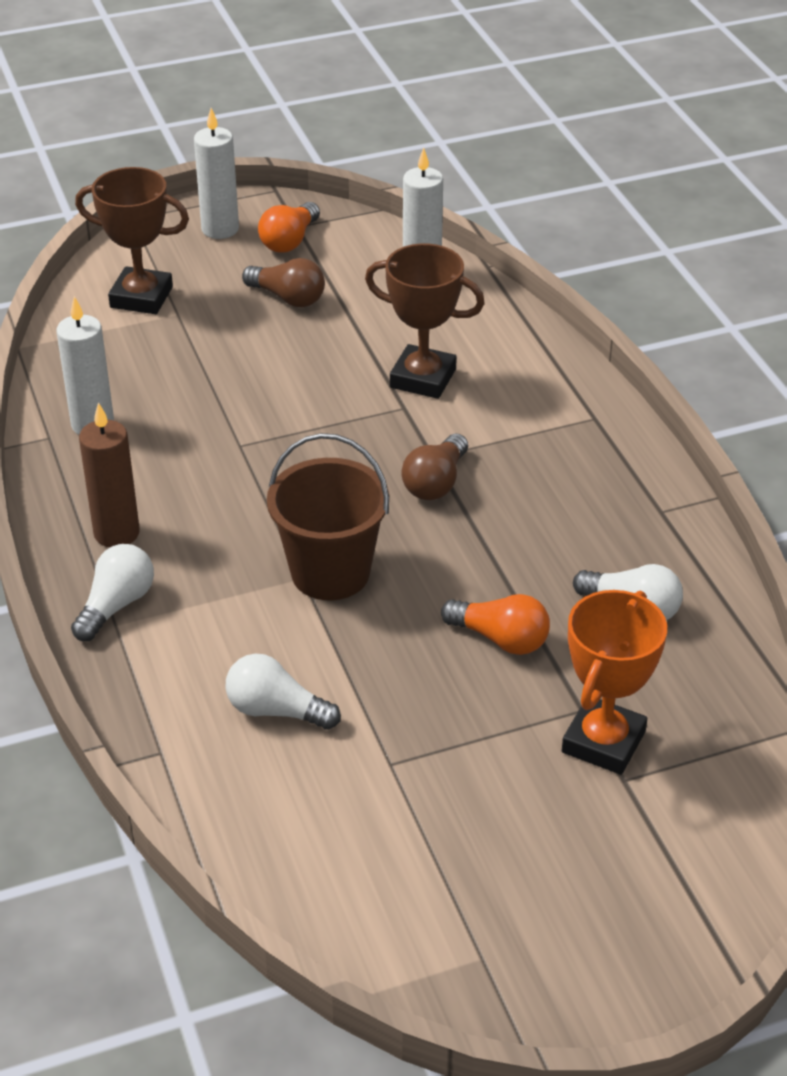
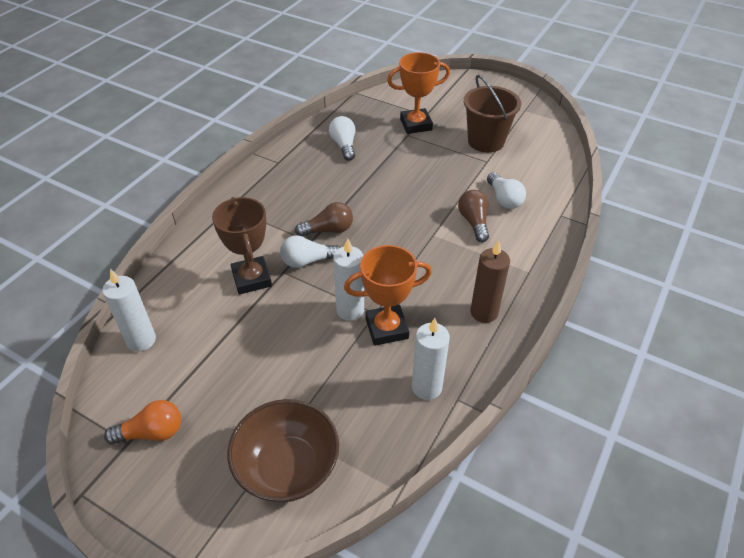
camera: 130 degrees left, 5 degrees up
(116, 605) = (520, 279): white light bulb -> white light bulb (307, 261)
(141, 297) = (287, 467): brown trophy -> brown bowl
(205, 441) = (386, 328): none -> orange trophy
(220, 229) = (164, 488): white candle -> white candle (350, 310)
(288, 298) = (222, 385): brown light bulb -> brown light bulb (474, 222)
(330, 572) = (420, 228): brown bucket -> brown bucket (486, 141)
(500, 639) = (398, 167): orange light bulb -> none

